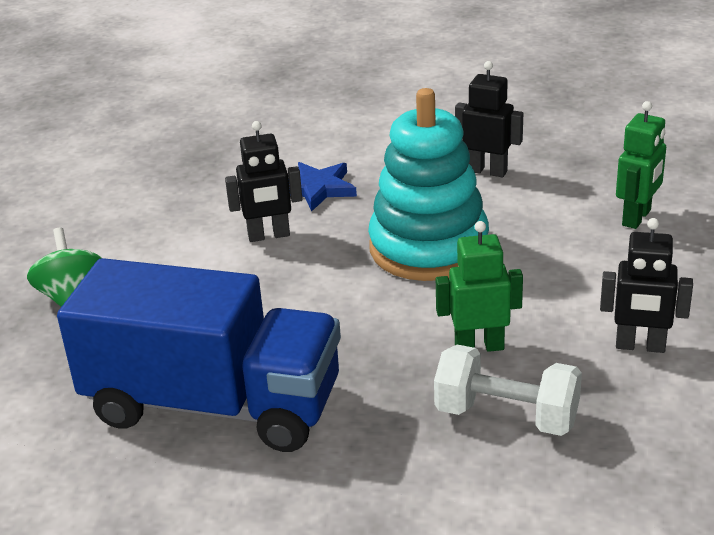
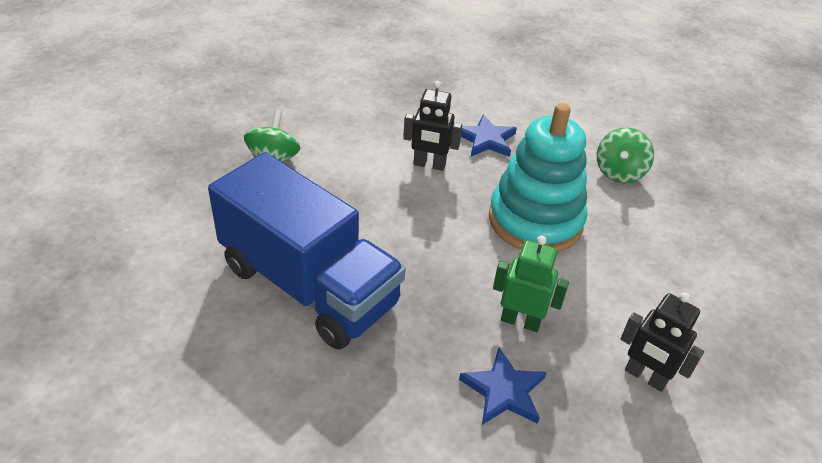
camera: 20 degrees right, 10 degrees up
(487, 171) = (619, 172): black robot -> green spinning top
(506, 416) = (504, 391): white dumbbell -> blue star
(637, 218) = (712, 260): green robot -> none

